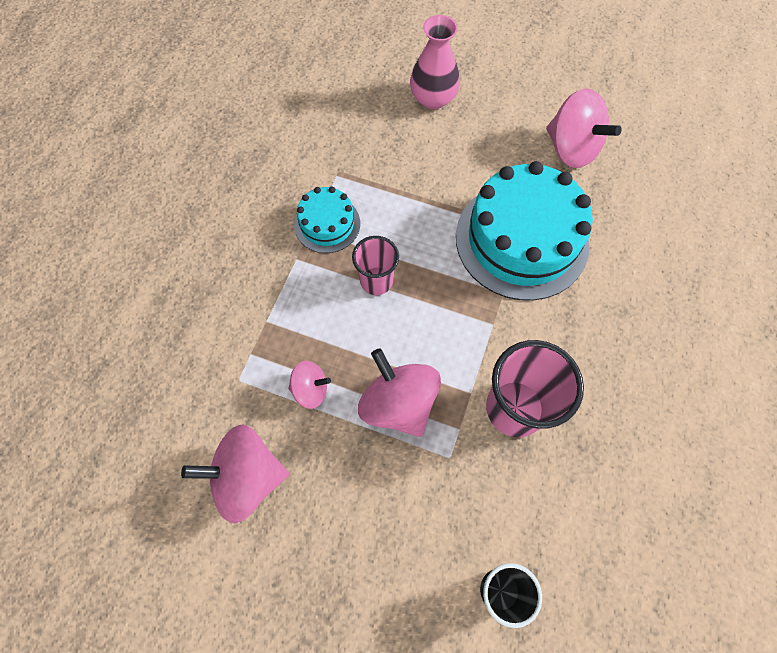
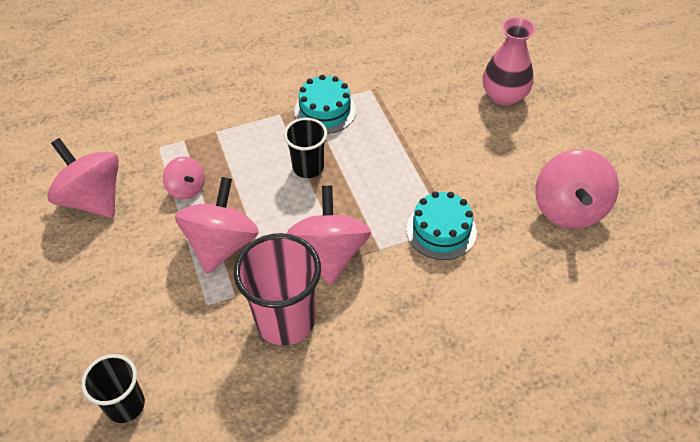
camera: 50 degrees right, 15 degrees down
(376, 281) = (308, 167): pink cup -> black cup
(478, 330) = (329, 254): none -> pink spinning top
(521, 240) = (441, 230): turquoise cake -> turquoise cake, size x0.50

